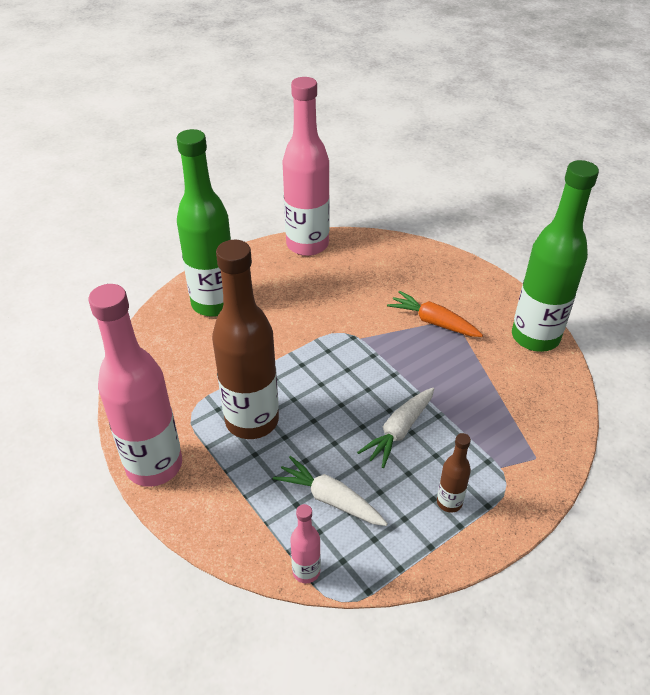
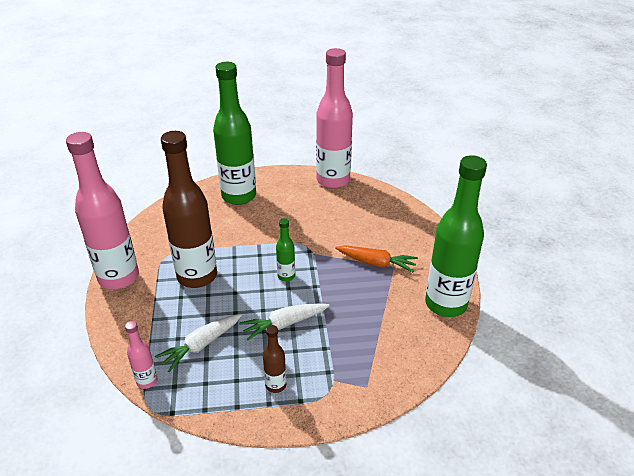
camera: 30 degrees right, 5 degrees down
(330, 499) = (201, 345): white carrot -> white carrot turned 105 degrees counterclockwise
(353, 376) = (286, 276): none -> green bottle
(433, 322) = (376, 263): orange carrot -> orange carrot turned 135 degrees clockwise

